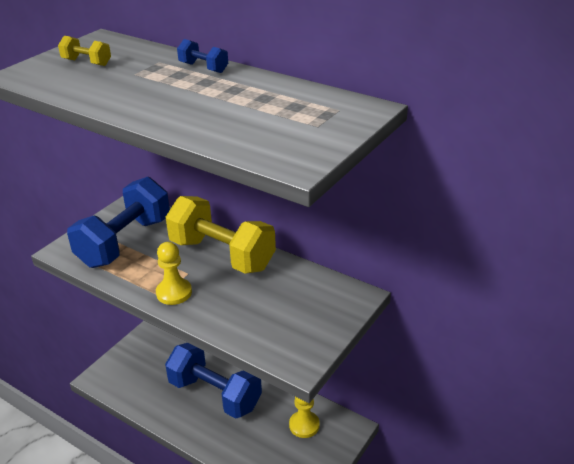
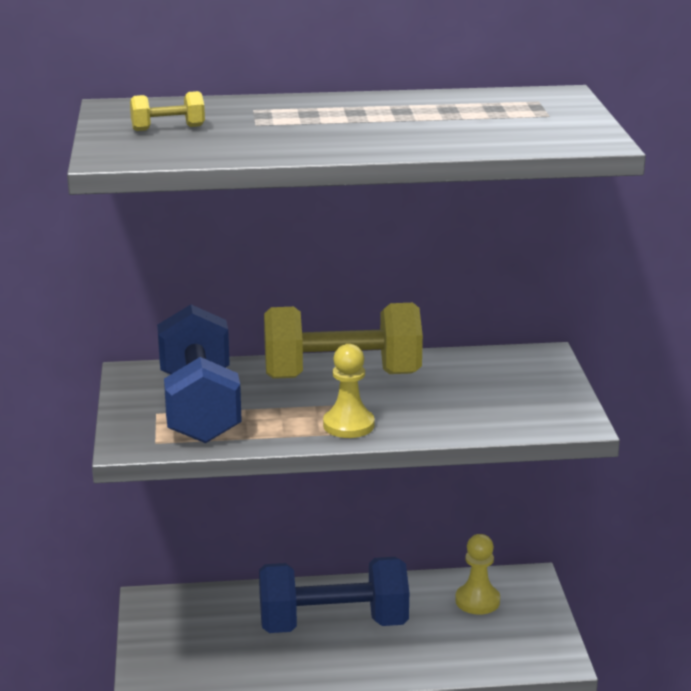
camera: 40 degrees left, 10 degrees down
(203, 68) = (321, 102): blue dumbbell -> none

